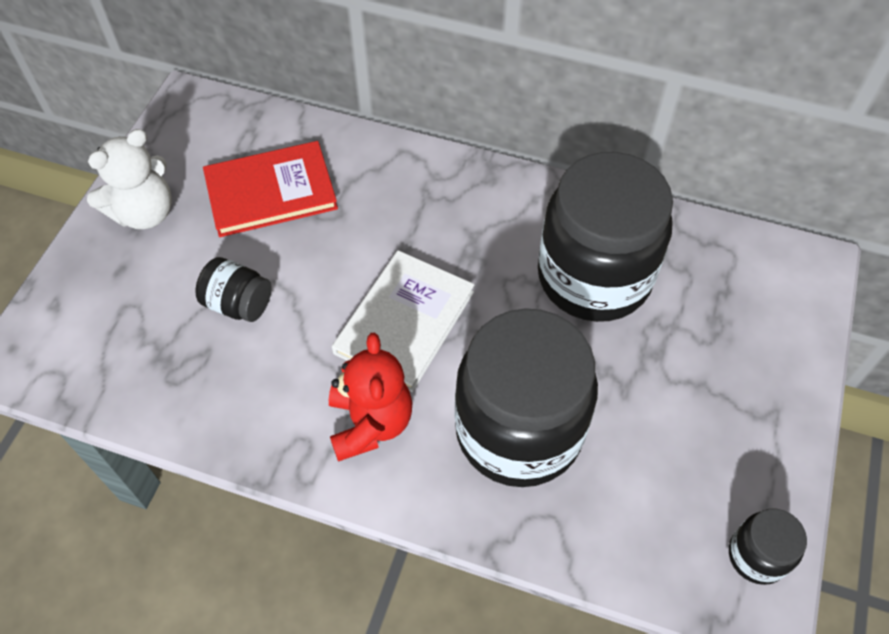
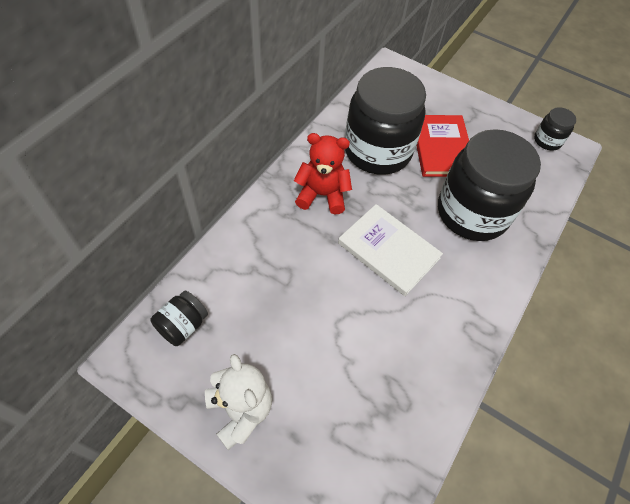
camera: 80 degrees left, 0 degrees up
(238, 304) = (350, 349): black jar -> black jar (183, 325)
(271, 192) = (252, 310): red book -> red book (441, 148)
(370, 423) = (458, 285): red teddy bear -> red teddy bear (322, 195)

